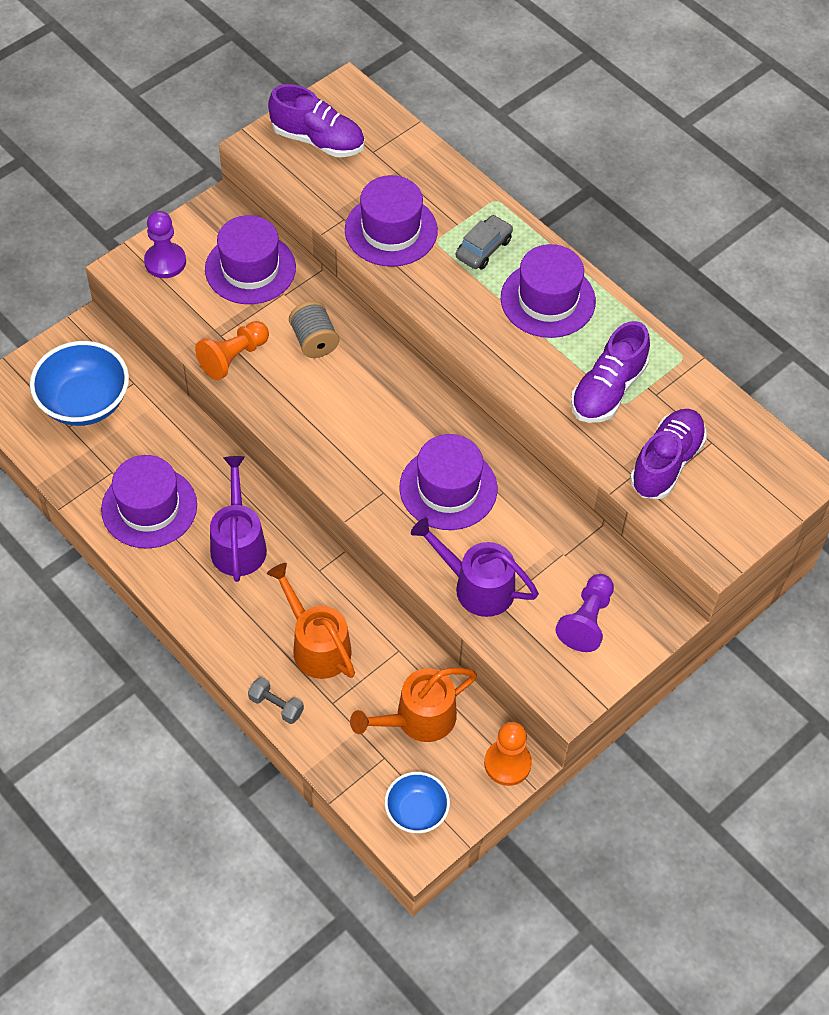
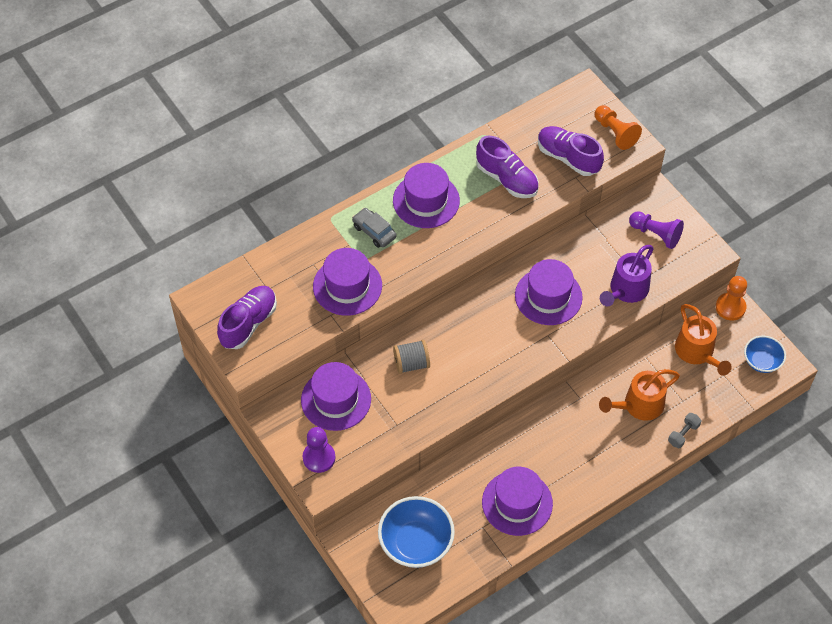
camera: 80 degrees left, 0 degrees up
(233, 357) = (419, 417): orange pawn -> orange pawn (615, 133)
(238, 543) = (553, 446): purple watering can -> none

